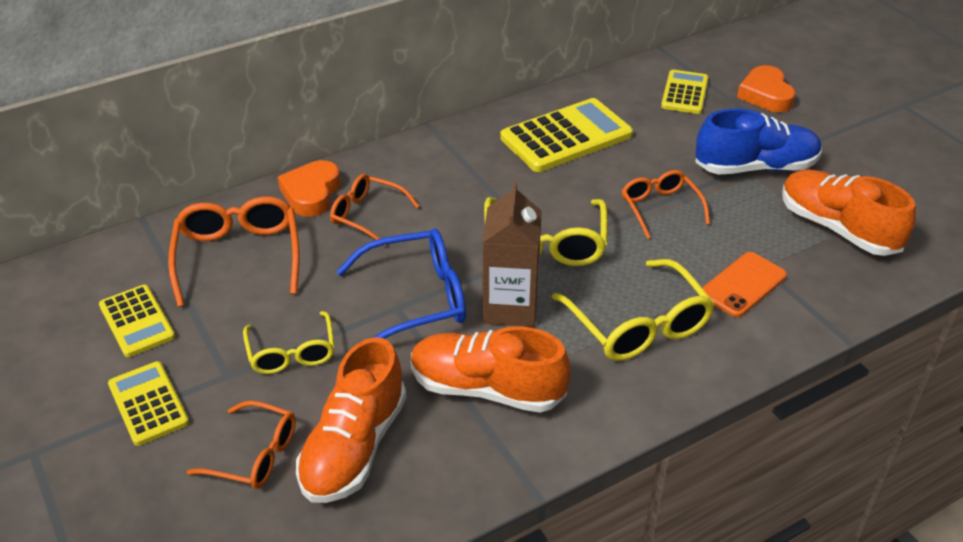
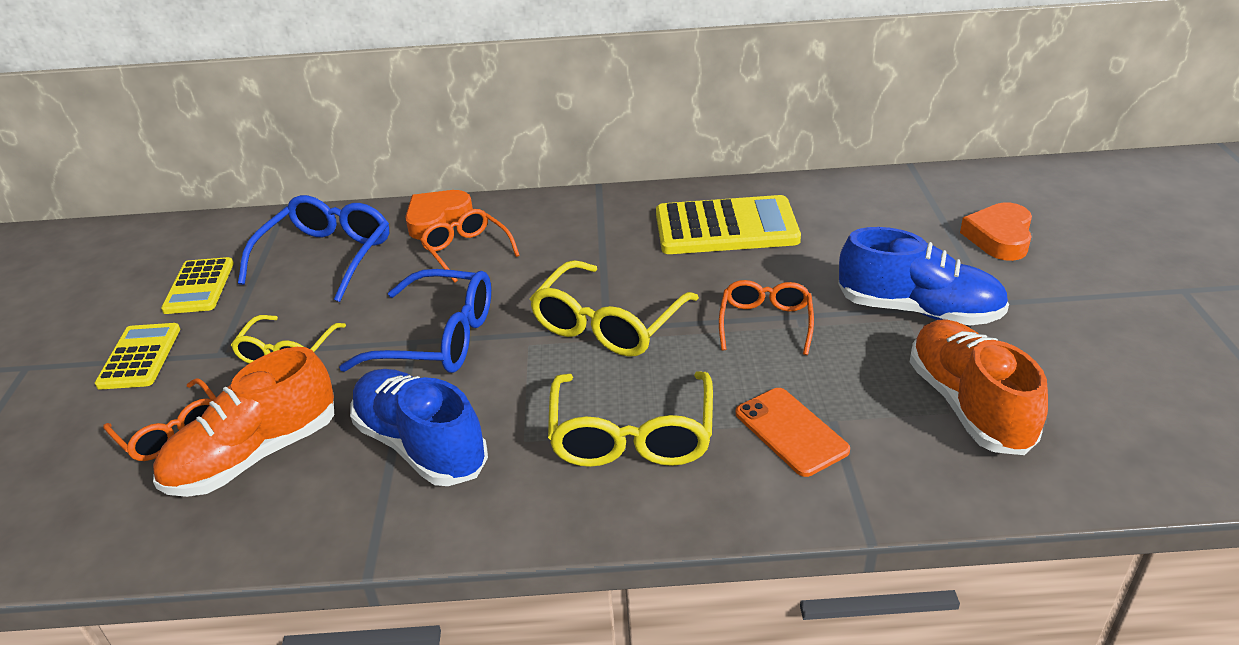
camera: 30 degrees right, 5 degrees down
(238, 256) = (326, 256): orange glasses -> blue glasses
(487, 389) = (421, 446): orange shoe -> blue shoe
(510, 307) = (517, 374): brown carton -> none
(684, 93) = (899, 214): yellow calculator -> none
(743, 285) = (791, 432): orange phone -> orange phone turned 75 degrees clockwise

